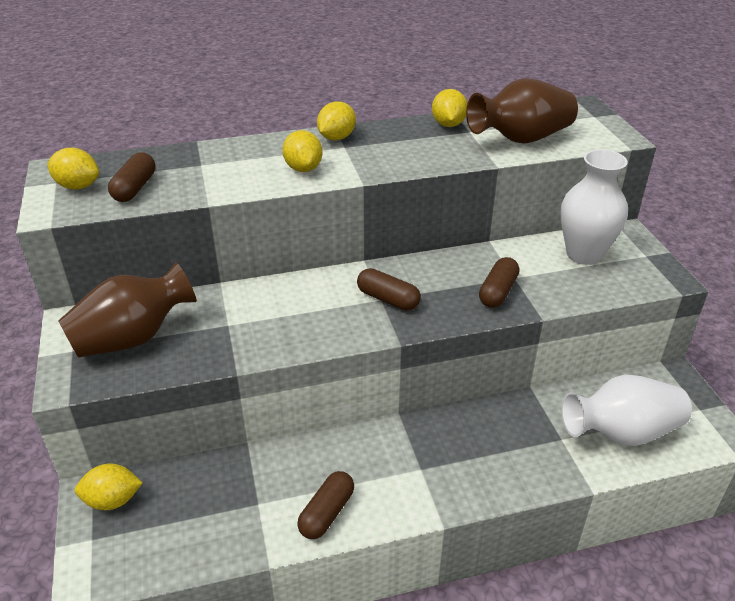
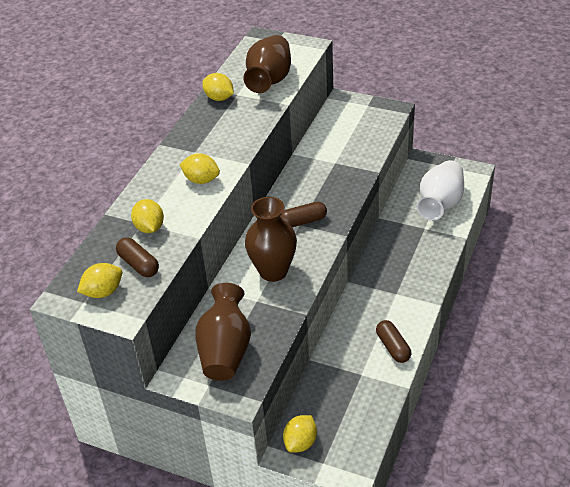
camera: 50 degrees left, 5 degrees up
(285, 315) = (273, 271): none -> brown vase
(336, 138) = (179, 150): yellow lemon -> yellow lemon (149, 227)
(498, 292) = (341, 175): brown capsule -> none
(584, 254) = (343, 126): white vase -> none

